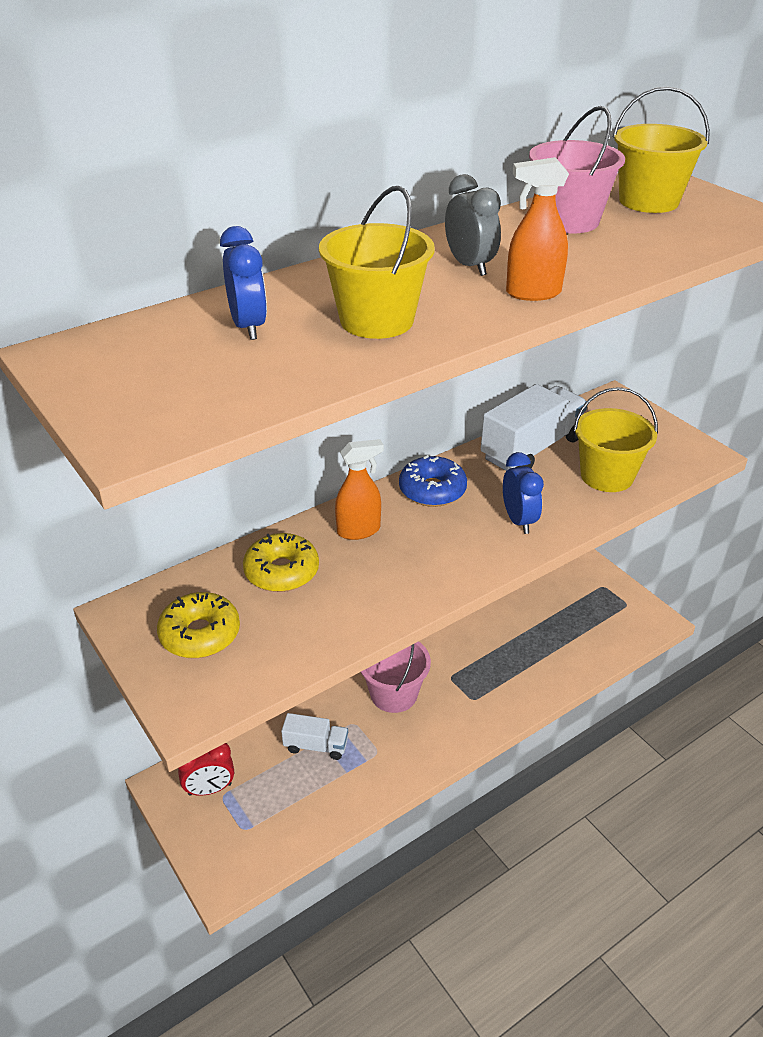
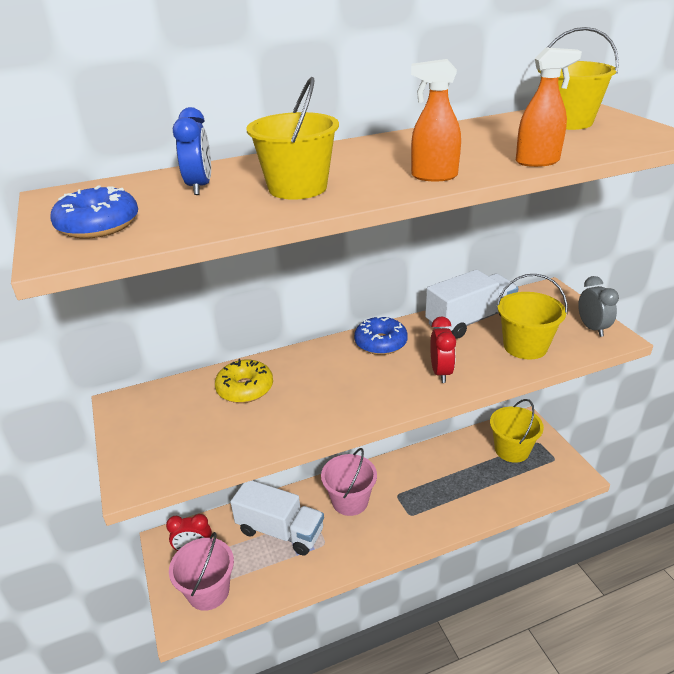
camera: 15 degrees right, 5 degrees down
(154, 396) = (98, 225): none -> blue donut
(200, 634) = (167, 426): yellow donut -> none
(316, 746) = (280, 531): white truck -> white truck, size x1.80
(359, 530) = (314, 366): orange spray bottle -> orange spray bottle (537, 162)
(470, 266) = (394, 157): grey clock -> grey clock (592, 328)
(519, 520) = (441, 372): blue clock -> red clock
(568, 221) = (492, 132): pink bucket -> pink bucket (208, 591)
(574, 600) = (512, 450): none -> yellow bucket

